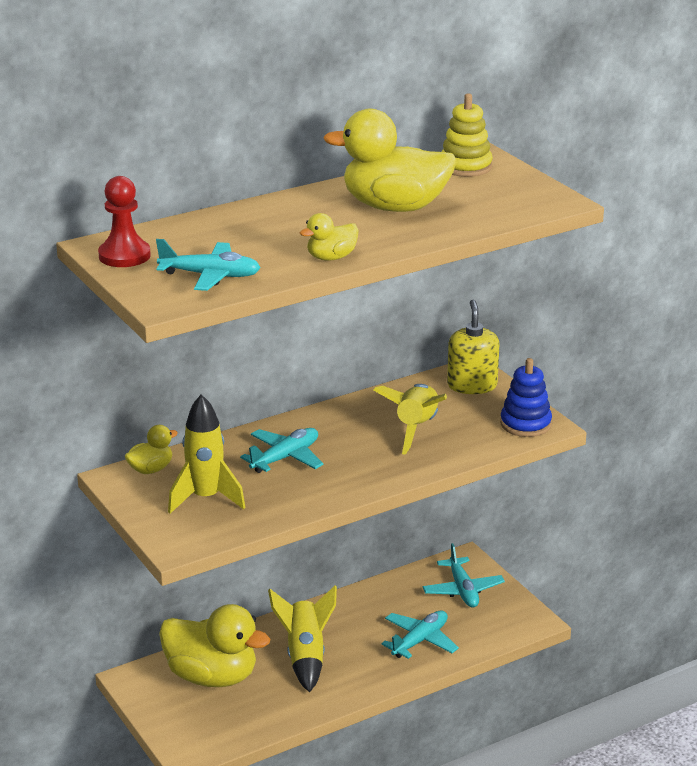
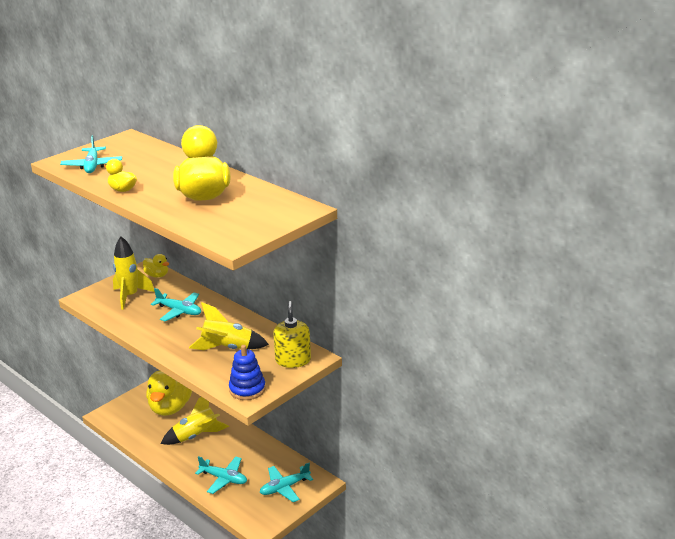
camera: 75 degrees right, 0 degrees up
(124, 256) = (115, 144): red pawn -> none
(465, 167) = (283, 206): yellow stacking toy -> none
(472, 385) = (293, 360): yellow soap dispenser -> yellow soap dispenser turned 75 degrees counterclockwise

